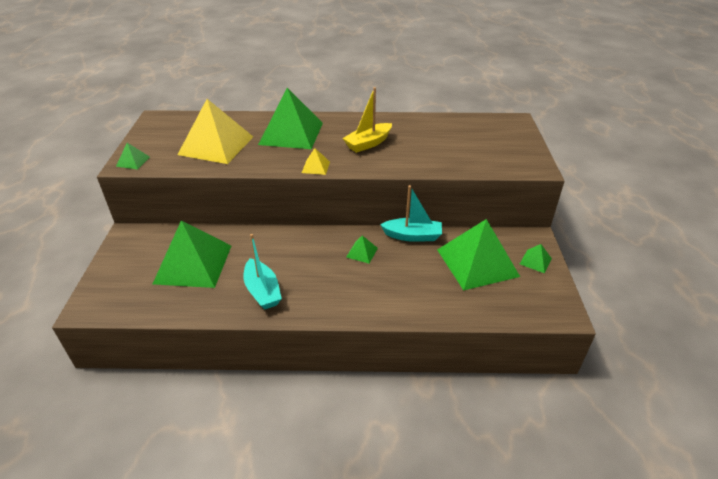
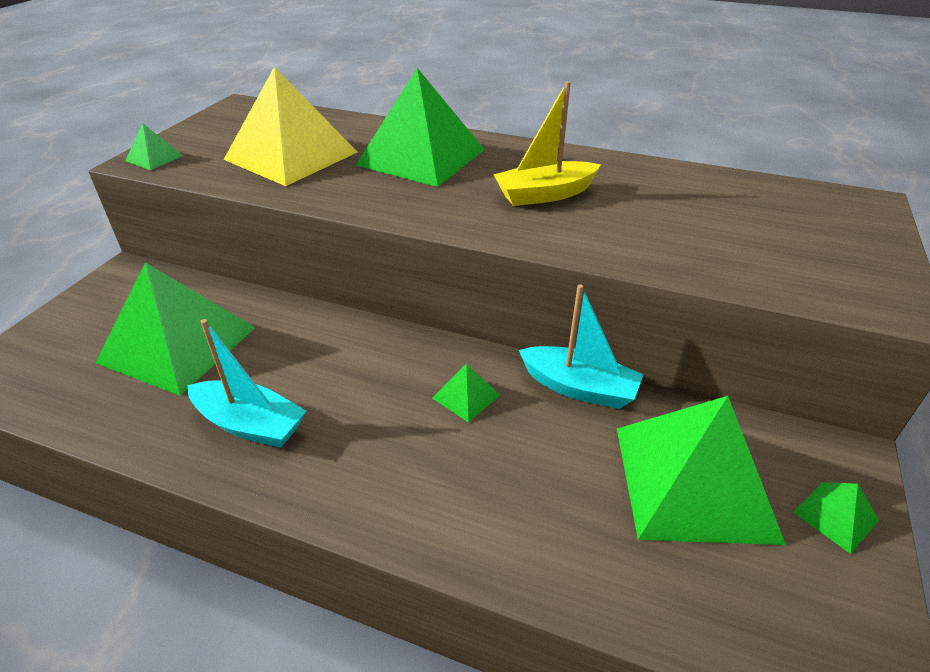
camera: 20 degrees right, 0 degrees up
(262, 291) = (250, 424): turquoise boat -> turquoise boat turned 60 degrees counterclockwise
(315, 167) = (425, 217): yellow pyramid -> none

